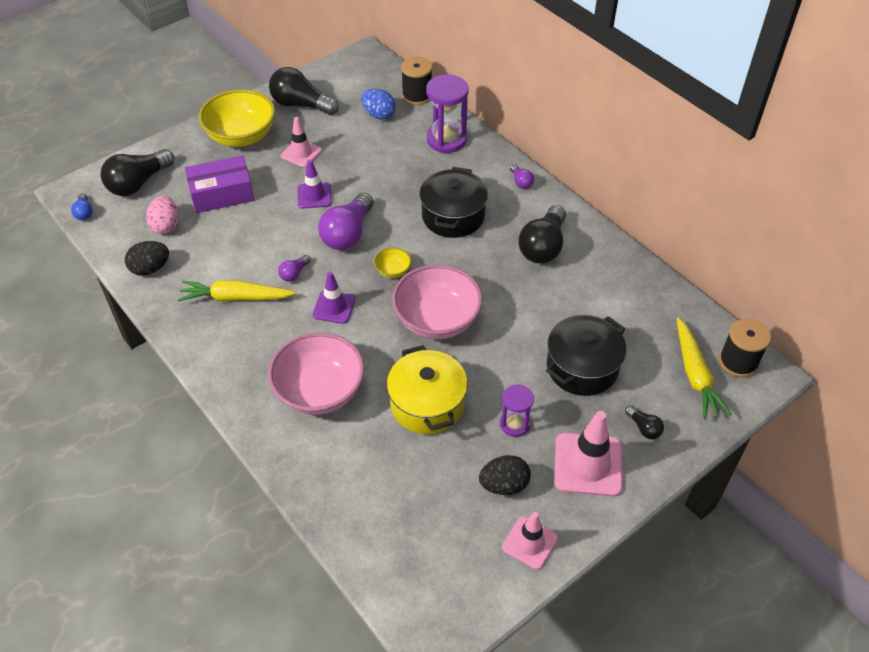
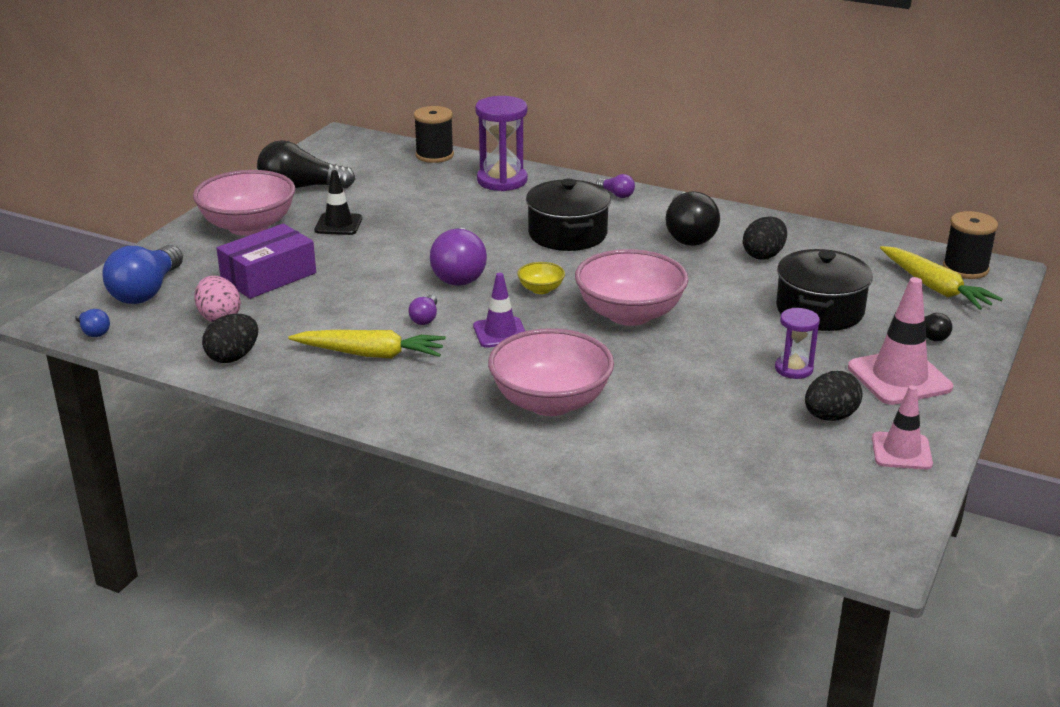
camera: 25 degrees left, 20 degrees down
(138, 183) = (146, 291): black light bulb -> blue light bulb
(236, 298) = (370, 354): yellow carrot -> yellow carrot turned 150 degrees counterclockwise
(241, 136) = (248, 226): yellow bowl -> pink bowl
(301, 153) = (338, 224): pink traffic cone -> black traffic cone
(314, 196) = (388, 253): purple traffic cone -> none
(379, 115) = (404, 177): blue egg -> none
(427, 404) = (684, 379): yellow pot -> none
(584, 289) = (763, 255): none -> black egg

